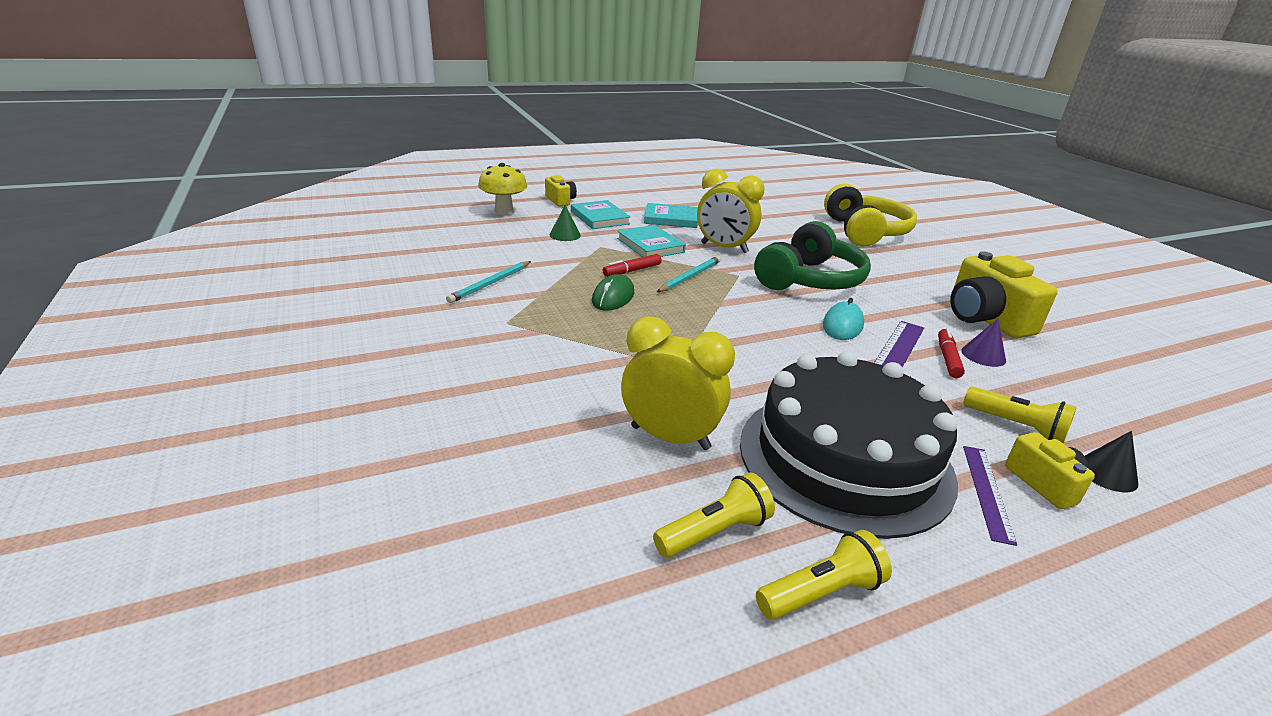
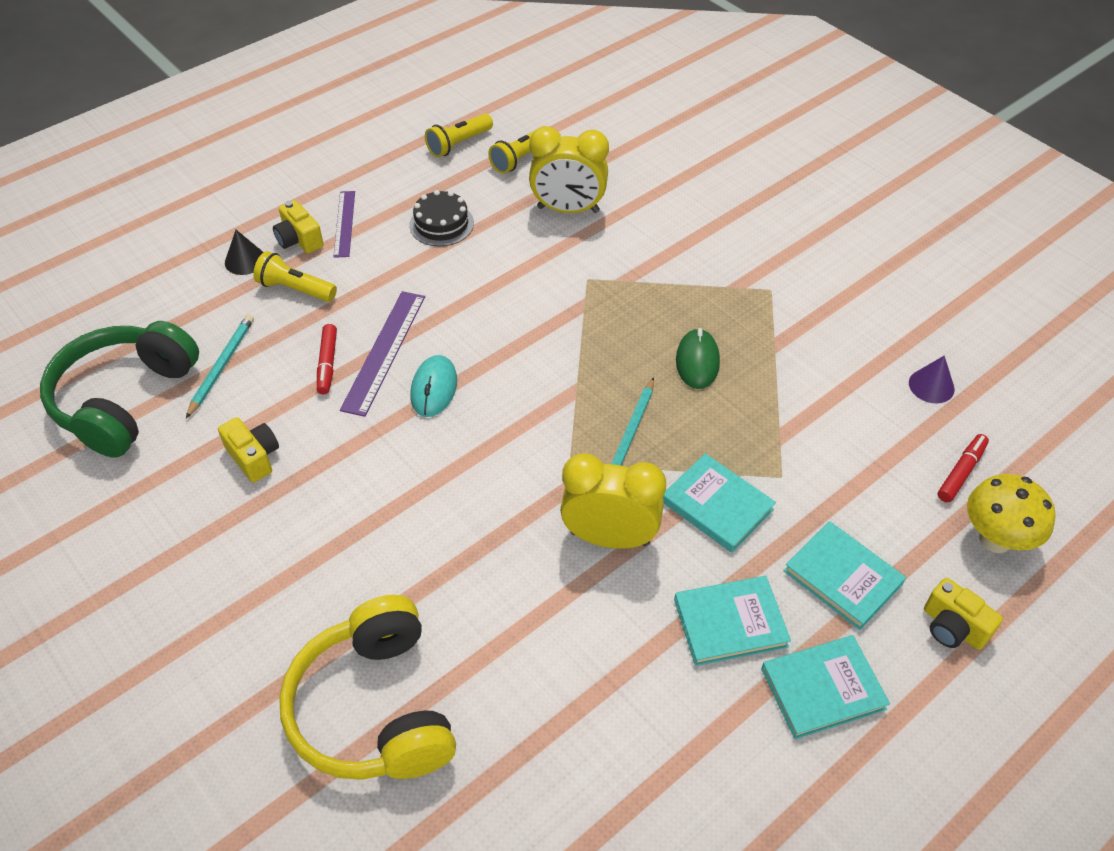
camera: 165 degrees right, 20 degrees up
(490, 284) = (838, 343): turquoise pencil -> turquoise pencil (221, 366)
(565, 235) = (849, 493): green cone -> none
(632, 271) = (706, 424): red marker -> red marker (961, 472)
(639, 201) = (823, 689): none -> turquoise book
(810, 280) = (473, 482): green headphones -> green headphones (124, 399)
(844, 458) = (441, 224): black cake -> black cake, size x0.42
(983, 355) = (286, 380): purple cone -> purple cone (931, 386)
(985, 319) = (254, 457): yellow camera -> yellow camera, size x0.54

